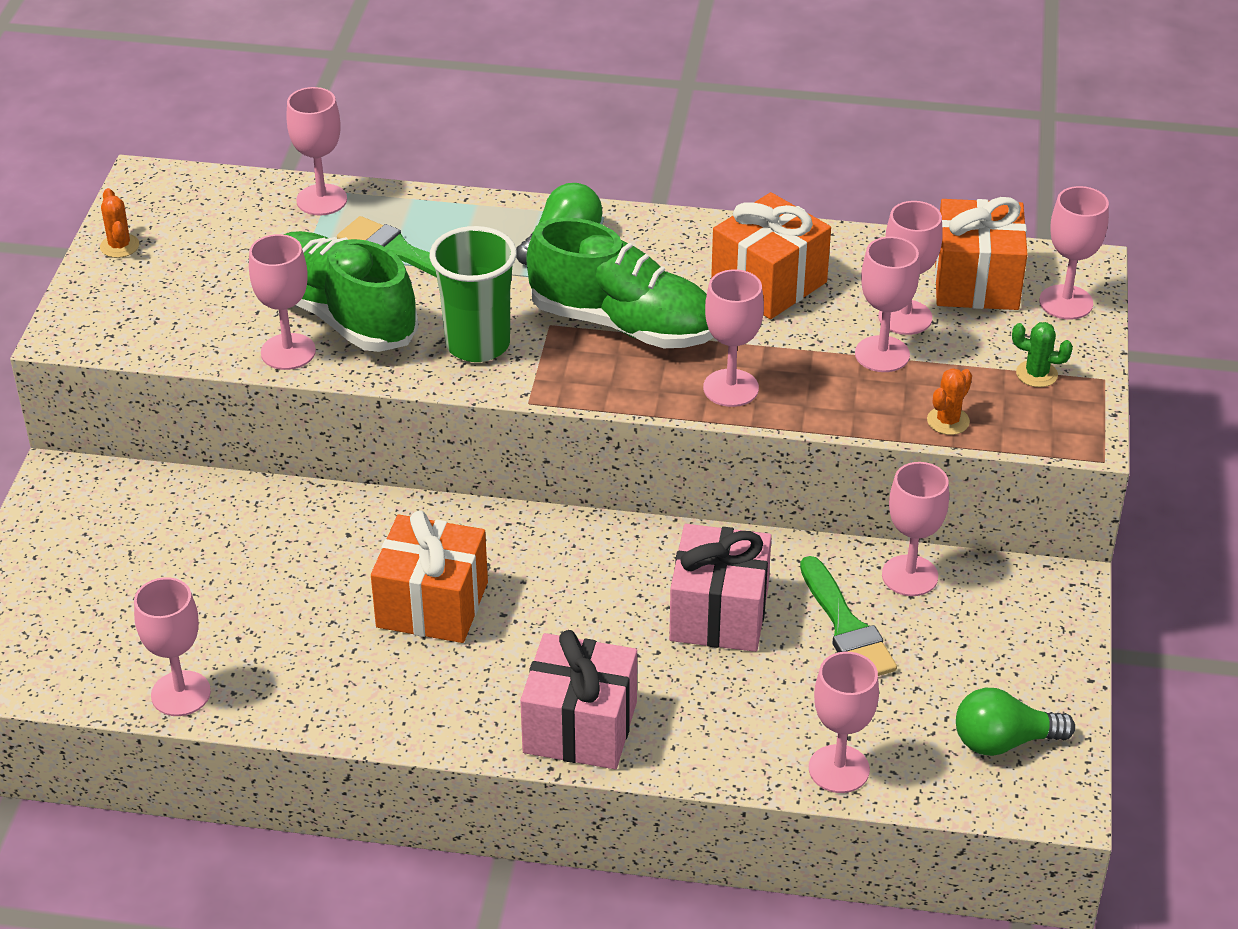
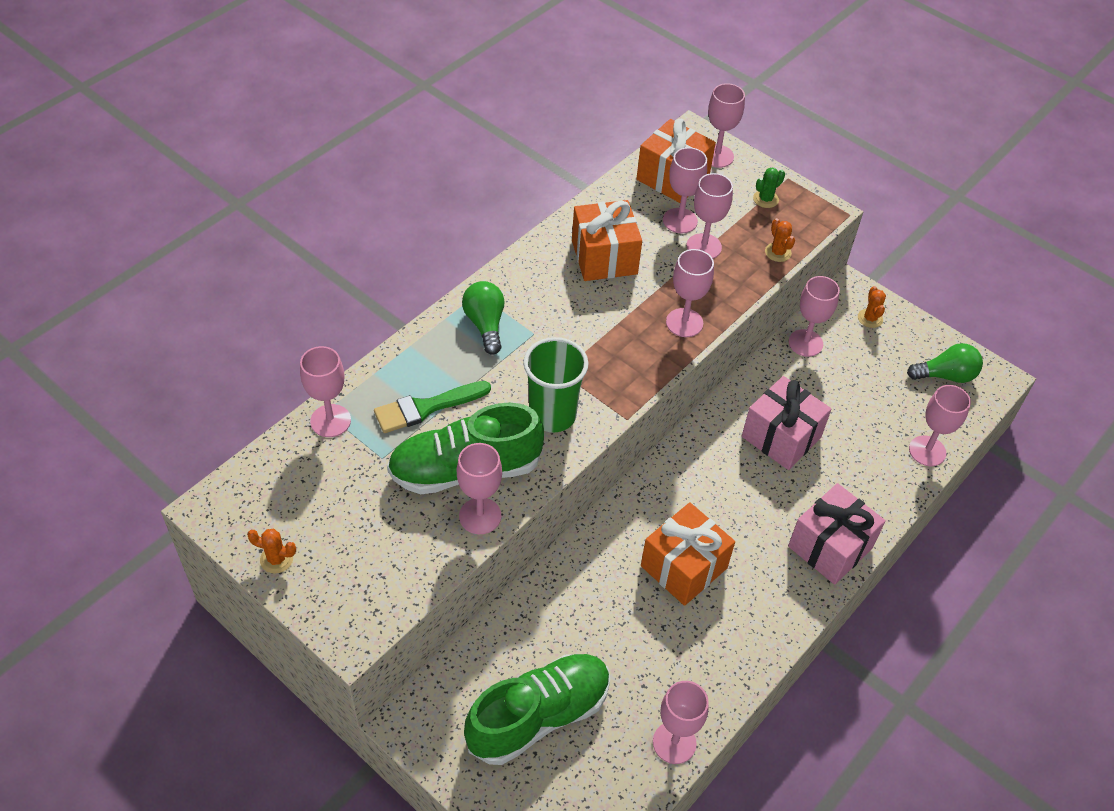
camera: 60 degrees left, 10 degrees up
(623, 324) = (589, 338): green shoe -> green shoe (538, 716)
(846, 627) = (826, 390): green brush -> none
(1003, 741) = (945, 375): green light bulb -> green light bulb turned 120 degrees counterclockwise
(1028, 623) = (870, 318): none -> orange cactus

